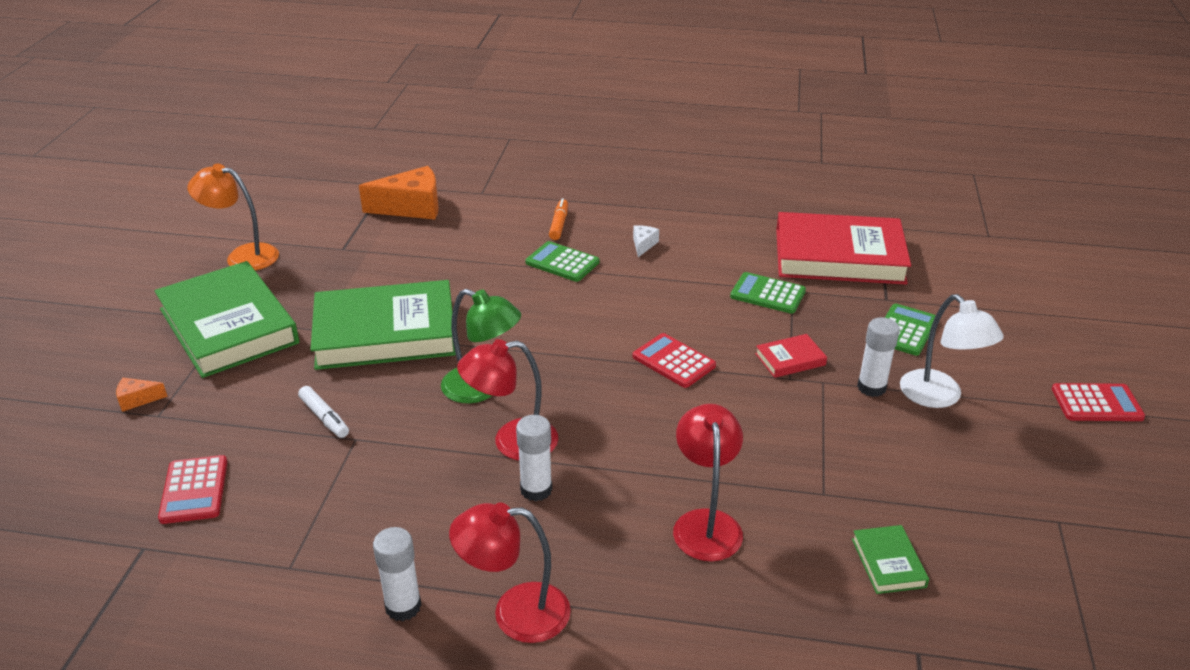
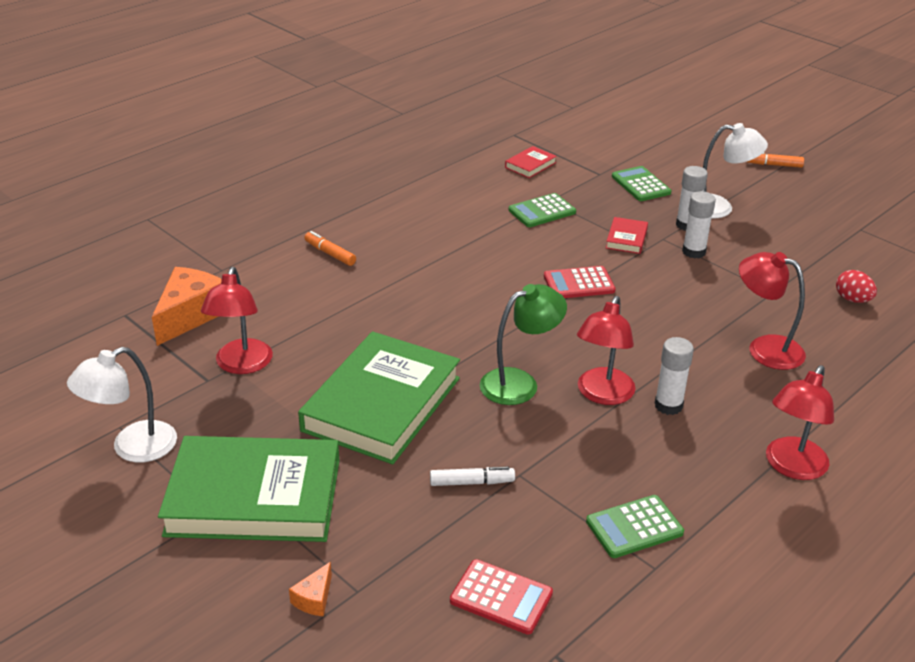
camera: 55 degrees left, 0 degrees up
(243, 256) = (132, 448): orange lamp -> white lamp
(373, 253) = (241, 365): none -> red lamp
(403, 606) = (746, 520): white glue stick -> white glue stick (694, 252)
(562, 262) = (389, 276): green calculator -> green calculator (634, 527)
(643, 245) = (413, 230): white cheese -> none
(839, 256) = (530, 165): red book -> red book, size x0.41
(888, 563) = (852, 299): green book -> red egg
(1096, 403) = (773, 165): red calculator -> orange marker

